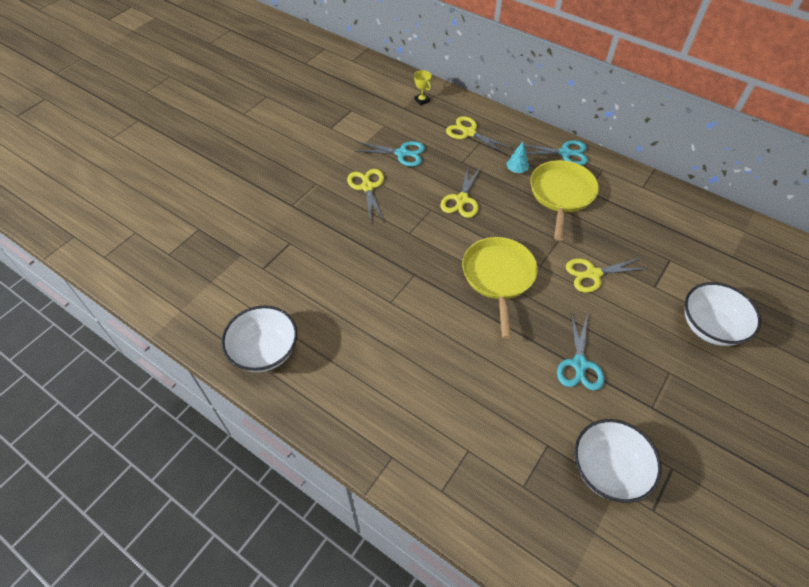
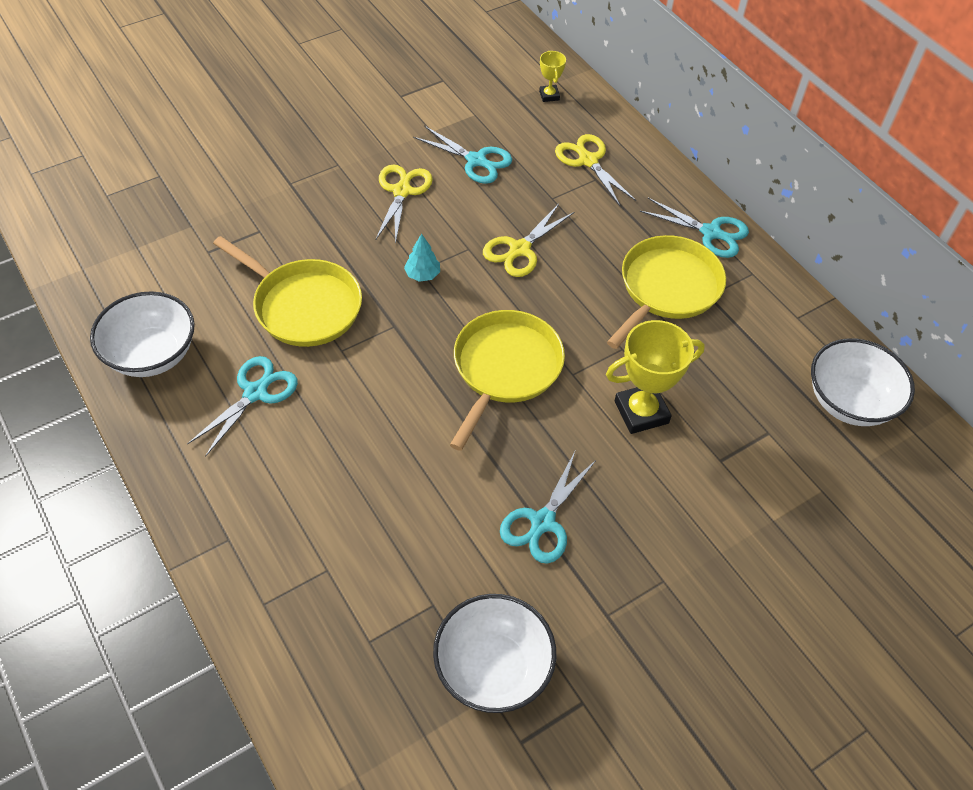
camera: 20 degrees right, 0 degrees up
(349, 282) = (304, 306): none -> yellow pan
(351, 351) = (255, 393): none -> turquoise scissors
(516, 170) = (624, 234): turquoise tree -> turquoise tree (422, 275)
(593, 274) = (641, 412): yellow scissors -> yellow trophy
(710, 327) = (766, 544): white bowl -> white bowl (849, 402)

